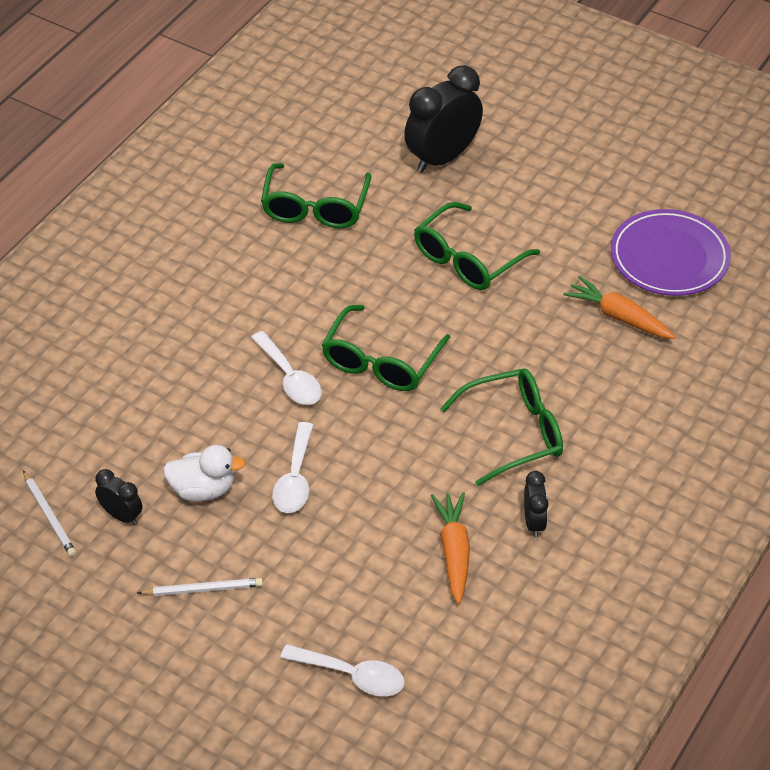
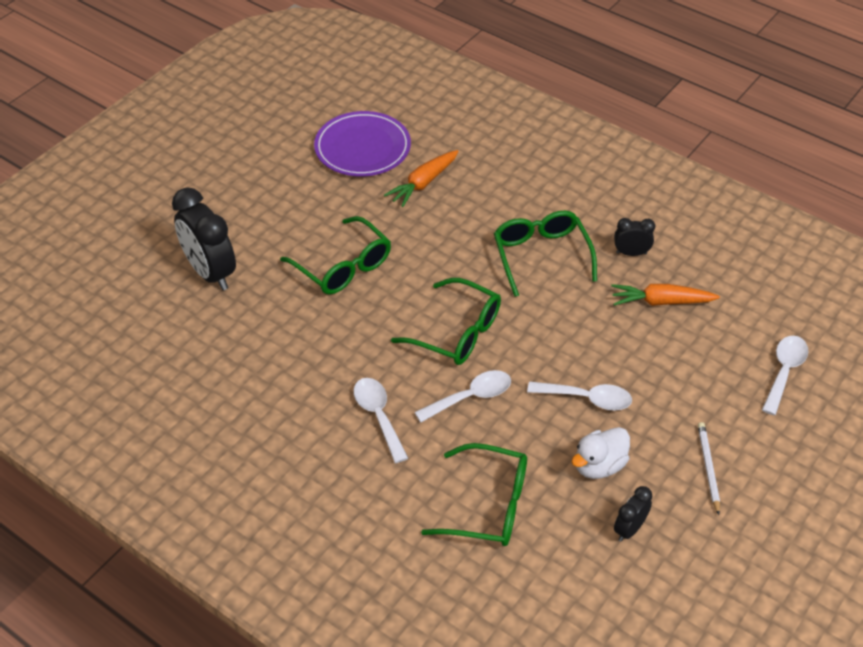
camera: 85 degrees left, 0 degrees up
(49, 516) = (631, 589): white pencil -> none
(203, 489) = (599, 465): white duck -> white duck turned 135 degrees counterclockwise
(259, 306) = (378, 416): none -> white spoon
(315, 207) = (254, 368): green glasses -> green glasses (488, 505)

